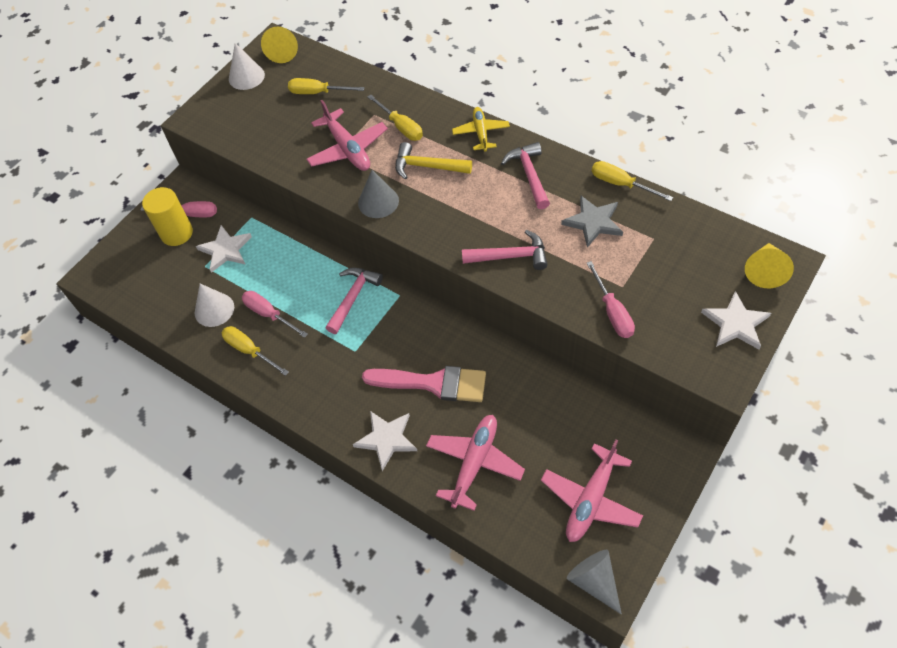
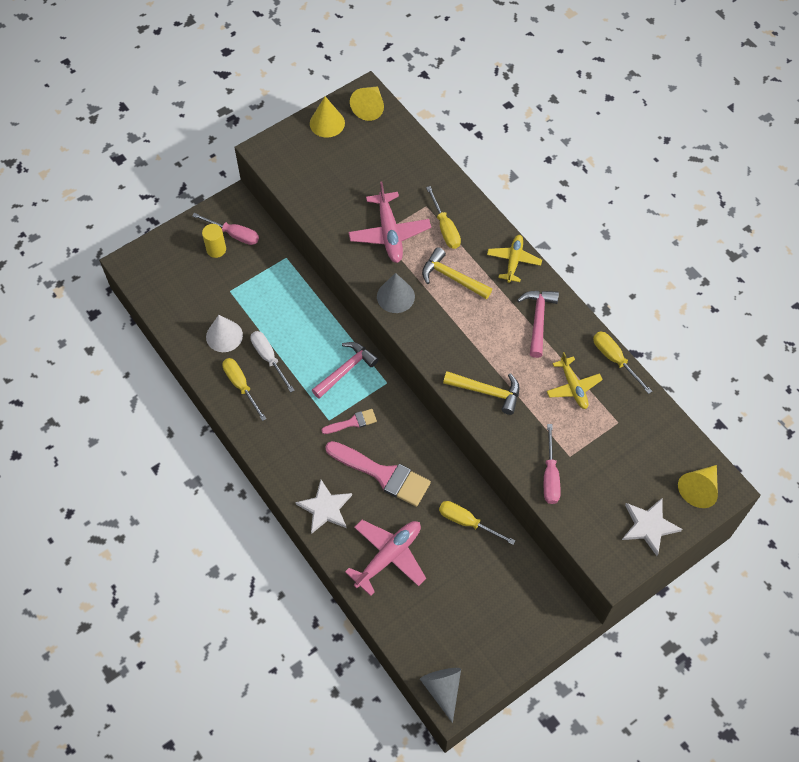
camera: 15 degrees right, 5 degrees up
(177, 233) = (216, 249): yellow cylinder -> yellow cylinder, size x0.65
(225, 250) = (253, 282): white star -> none
(246, 77) = (327, 123): white cone -> yellow cone
(269, 314) = (269, 358): pink screwdriver -> white screwdriver
(318, 93) = (385, 164): yellow screwdriver -> yellow screwdriver (467, 522)
(380, 344) = (352, 422): none -> pink brush
(510, 256) = (487, 392): pink hammer -> yellow hammer
(591, 500) = (470, 624): pink plane -> none
(593, 222) = (573, 387): grey star -> yellow plane

